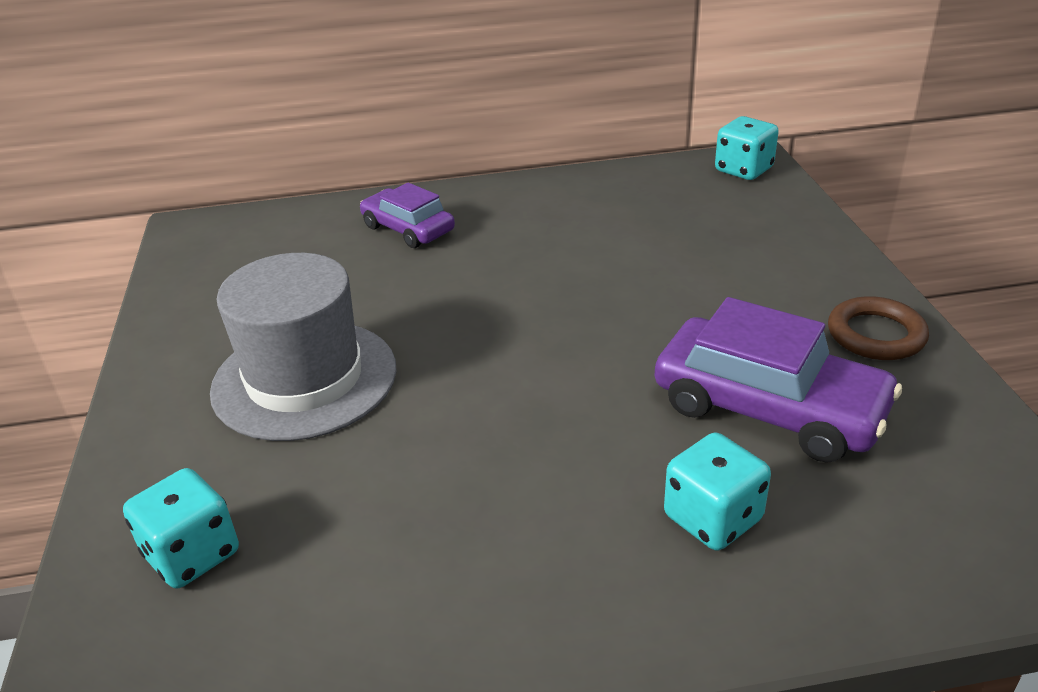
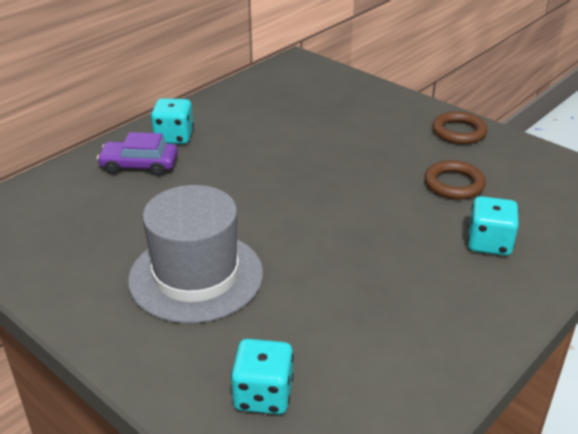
camera: 40 degrees left, 0 degrees up
(743, 170) = (299, 67): turquoise dice -> turquoise dice (174, 137)
(769, 407) = (454, 184): purple car -> brown ring

